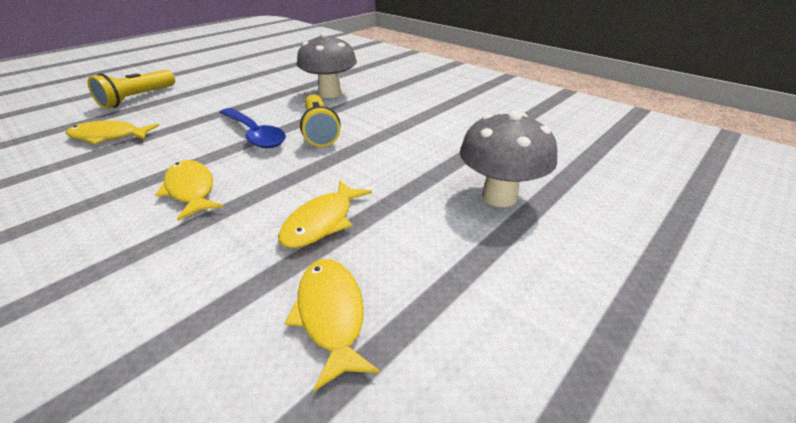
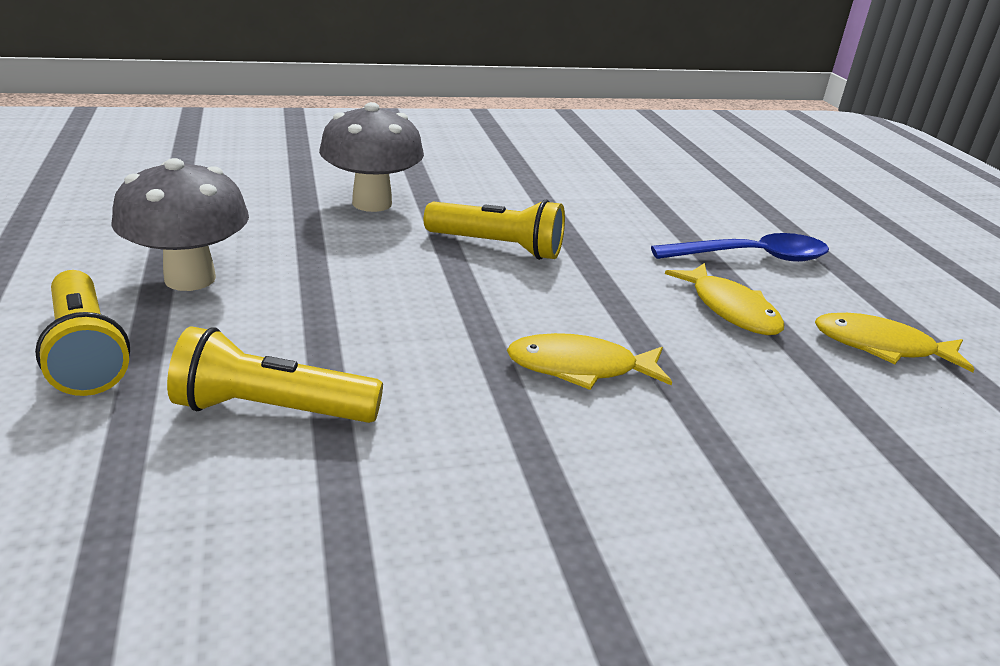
camera: 60 degrees left, 5 degrees down
(109, 136) = (271, 410): yellow fish -> yellow flashlight
(254, 134) = (449, 288): blue spoon -> blue spoon (751, 257)
(499, 196) = (750, 222): grey mushroom -> grey mushroom (190, 278)

